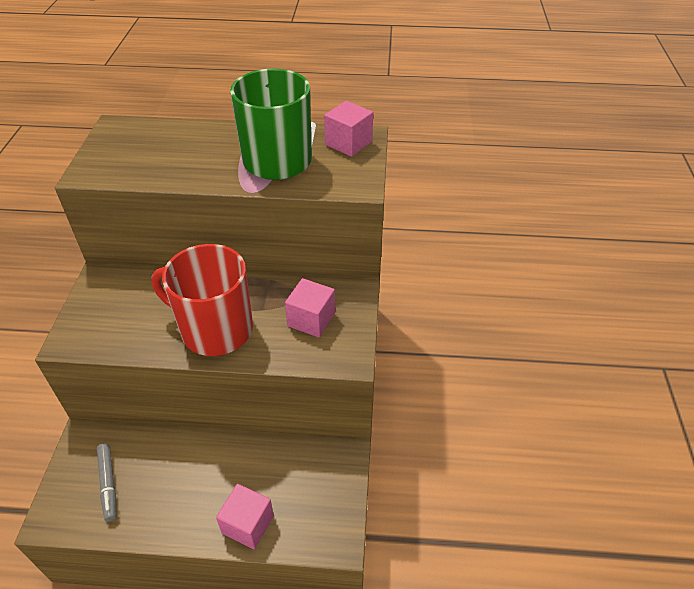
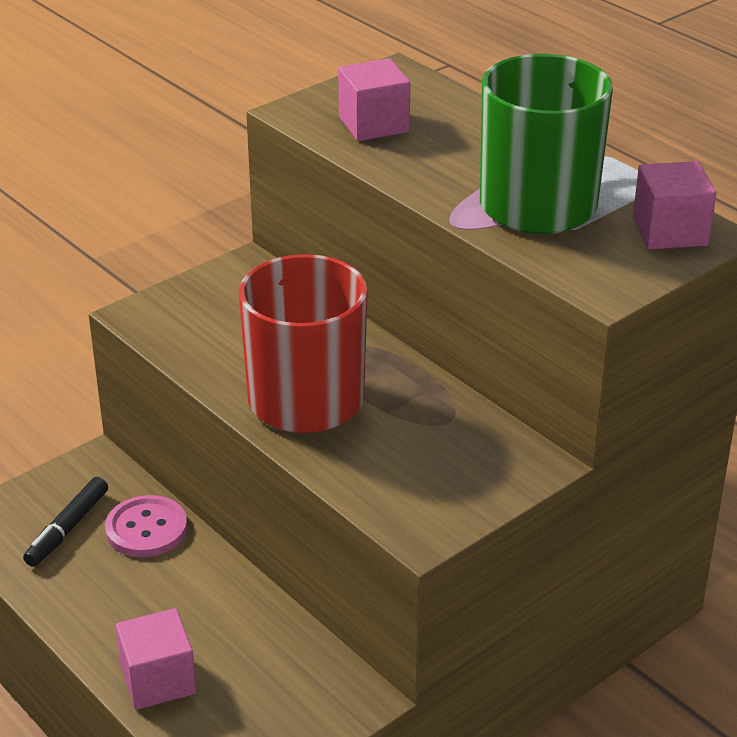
camera: 45 degrees right, 10 degrees down
(108, 484) = (67, 529): grey marker -> black marker
(152, 451) = (146, 529): none -> pink button
(311, 319) = (432, 460): pink cube -> pink cube (373, 124)

